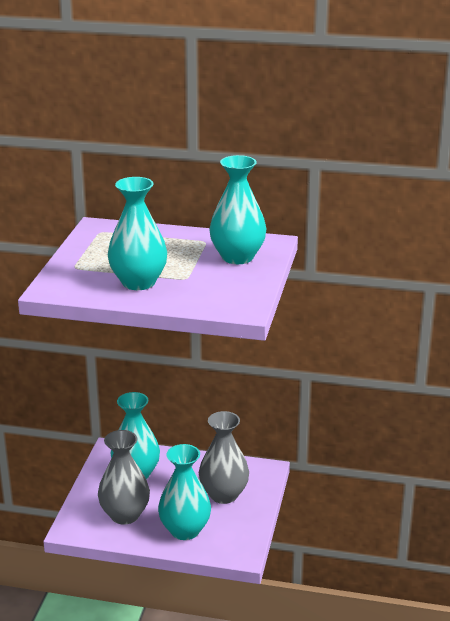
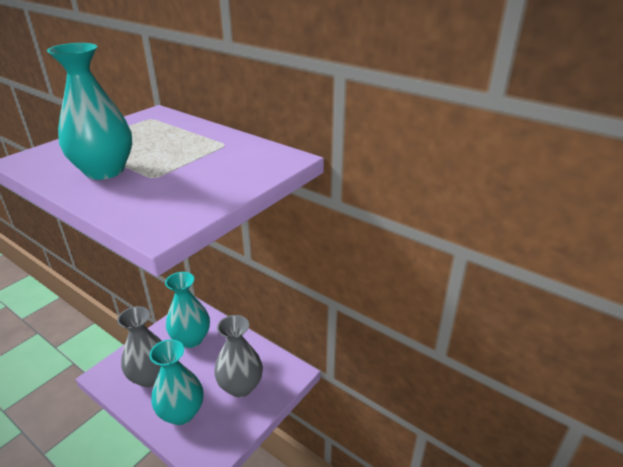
camera: 25 degrees right, 5 degrees up
(237, 257) = (233, 166): turquoise vase -> none

